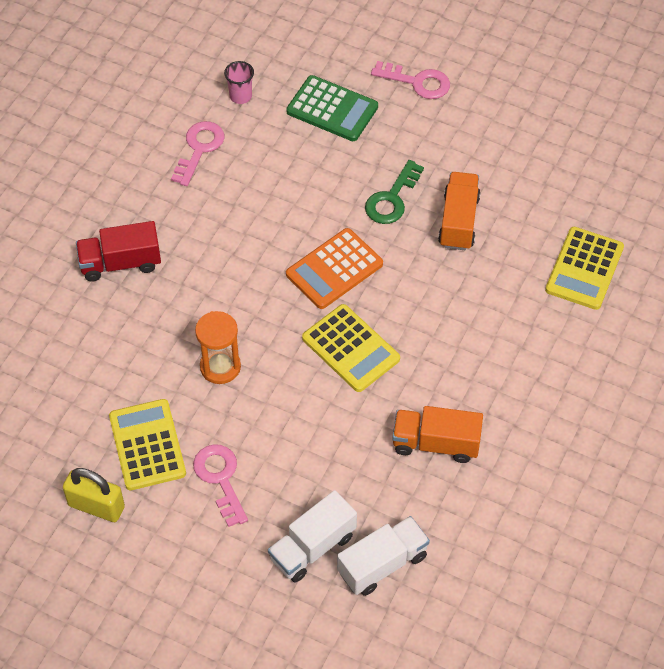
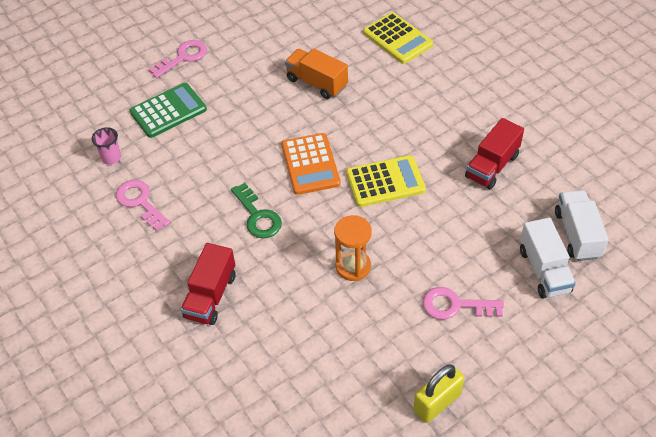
camera: 60 degrees left, 5 degrees down
(147, 445) = (397, 343): yellow calculator -> none
(392, 198) = (272, 109): green key -> green key (257, 216)
(436, 443) = (492, 166): orange truck -> red truck

